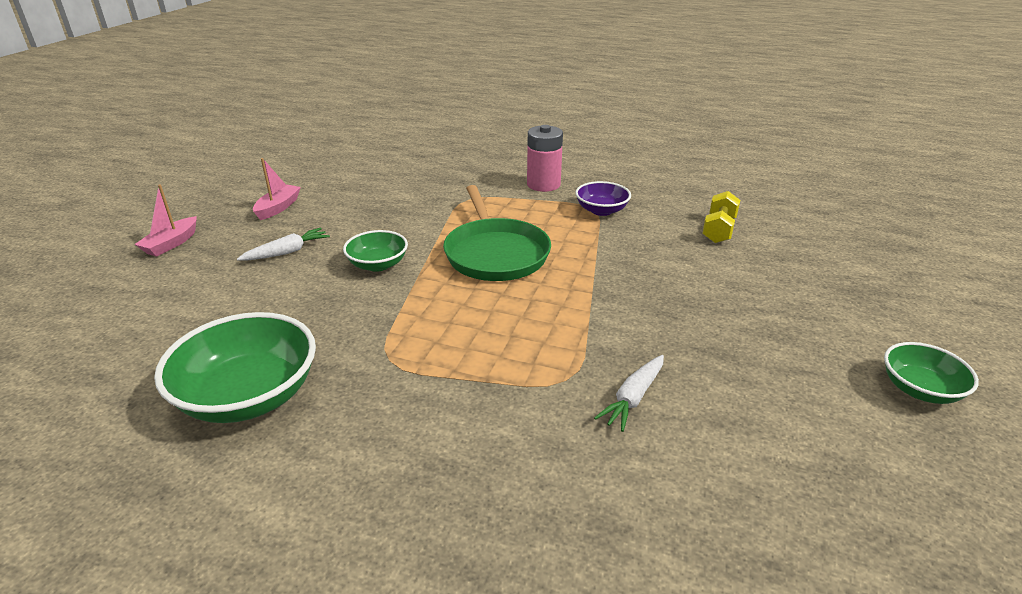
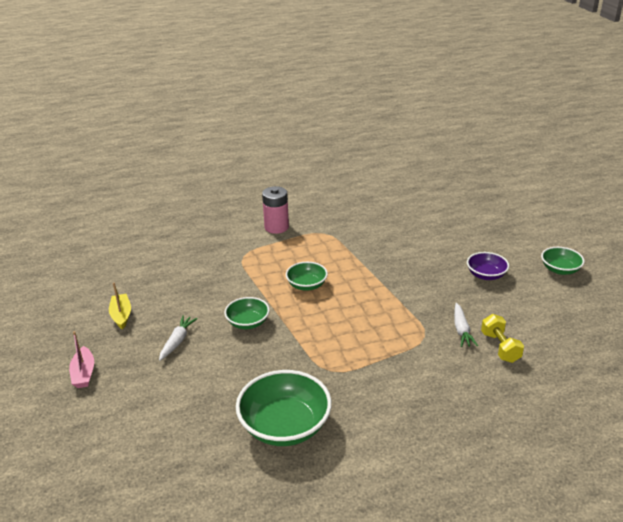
camera: 35 degrees left, 0 degrees up
(278, 208) = (121, 315): pink boat -> yellow boat
(495, 253) = (307, 285): green pan -> green bowl
(601, 210) = (331, 232): purple bowl -> purple bowl (486, 275)
(718, 230) = (404, 220): yellow dumbbell -> yellow dumbbell (500, 347)

